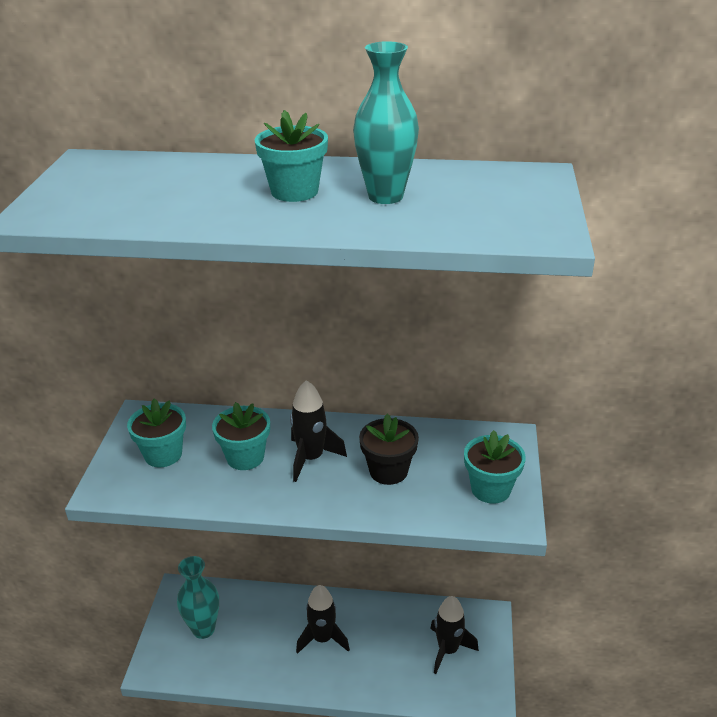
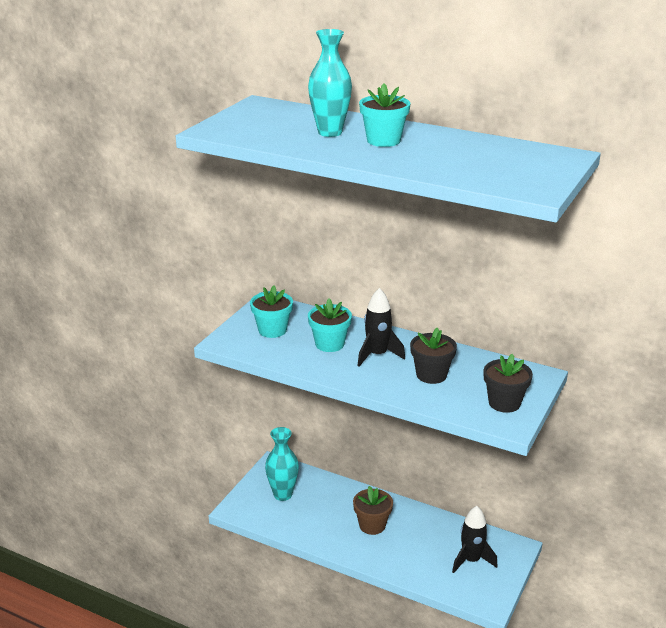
camera: 20 degrees right, 5 degrees down
(322, 638) = (372, 525): black rocket -> brown flower pot
(385, 196) = (443, 152): turquoise vase -> turquoise vase (330, 132)
(491, 489) = (504, 403): turquoise flower pot -> black flower pot

